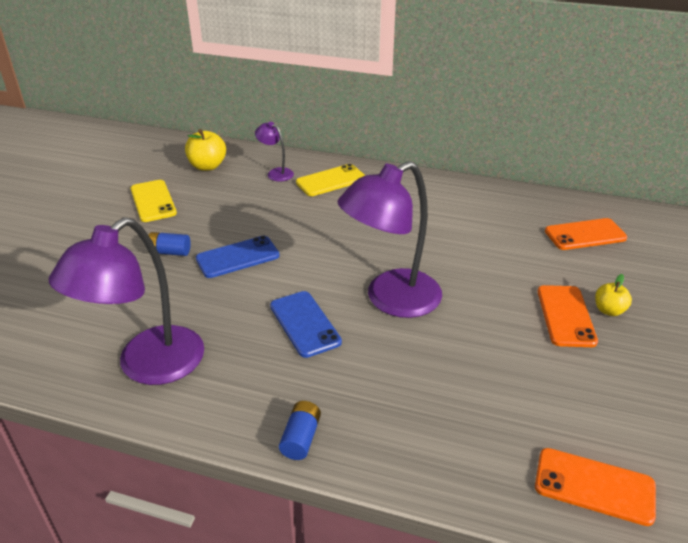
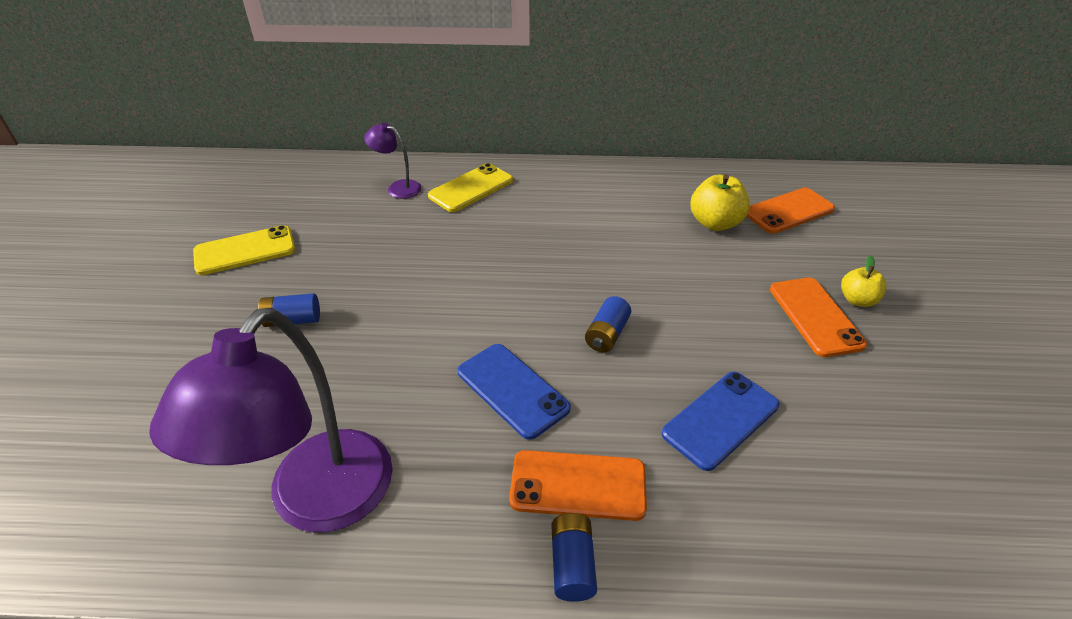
camera: 15 degrees left, 5 degrees up
(153, 201) = (245, 251): yellow phone -> yellow phone turned 75 degrees counterclockwise
(207, 166) = (304, 191): yellow apple -> yellow apple (715, 223)
(237, 257) = (389, 311): blue phone -> blue phone (721, 419)
(391, 300) = (607, 334): purple lamp -> blue battery
(594, 486) = (953, 540): orange phone -> orange phone (578, 485)

